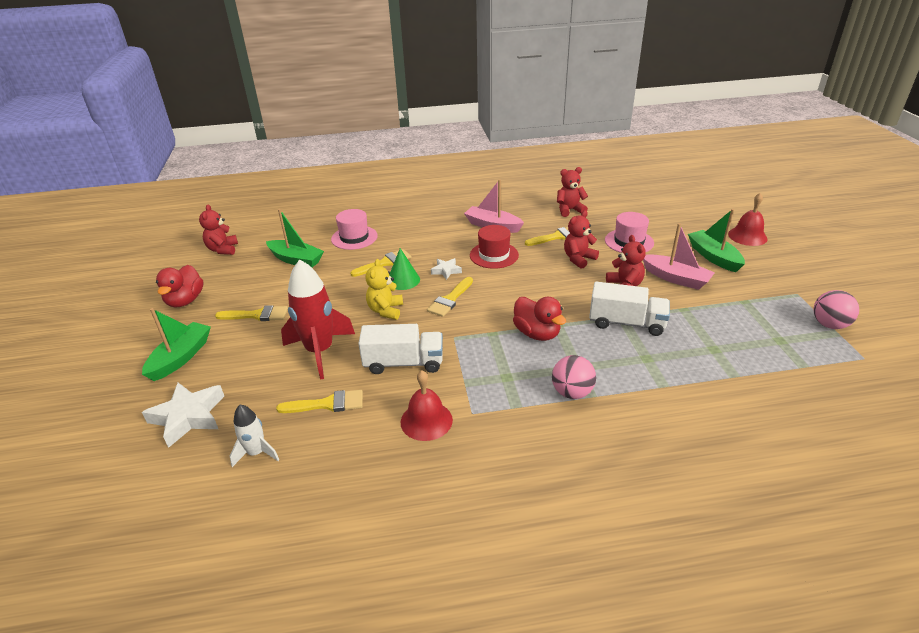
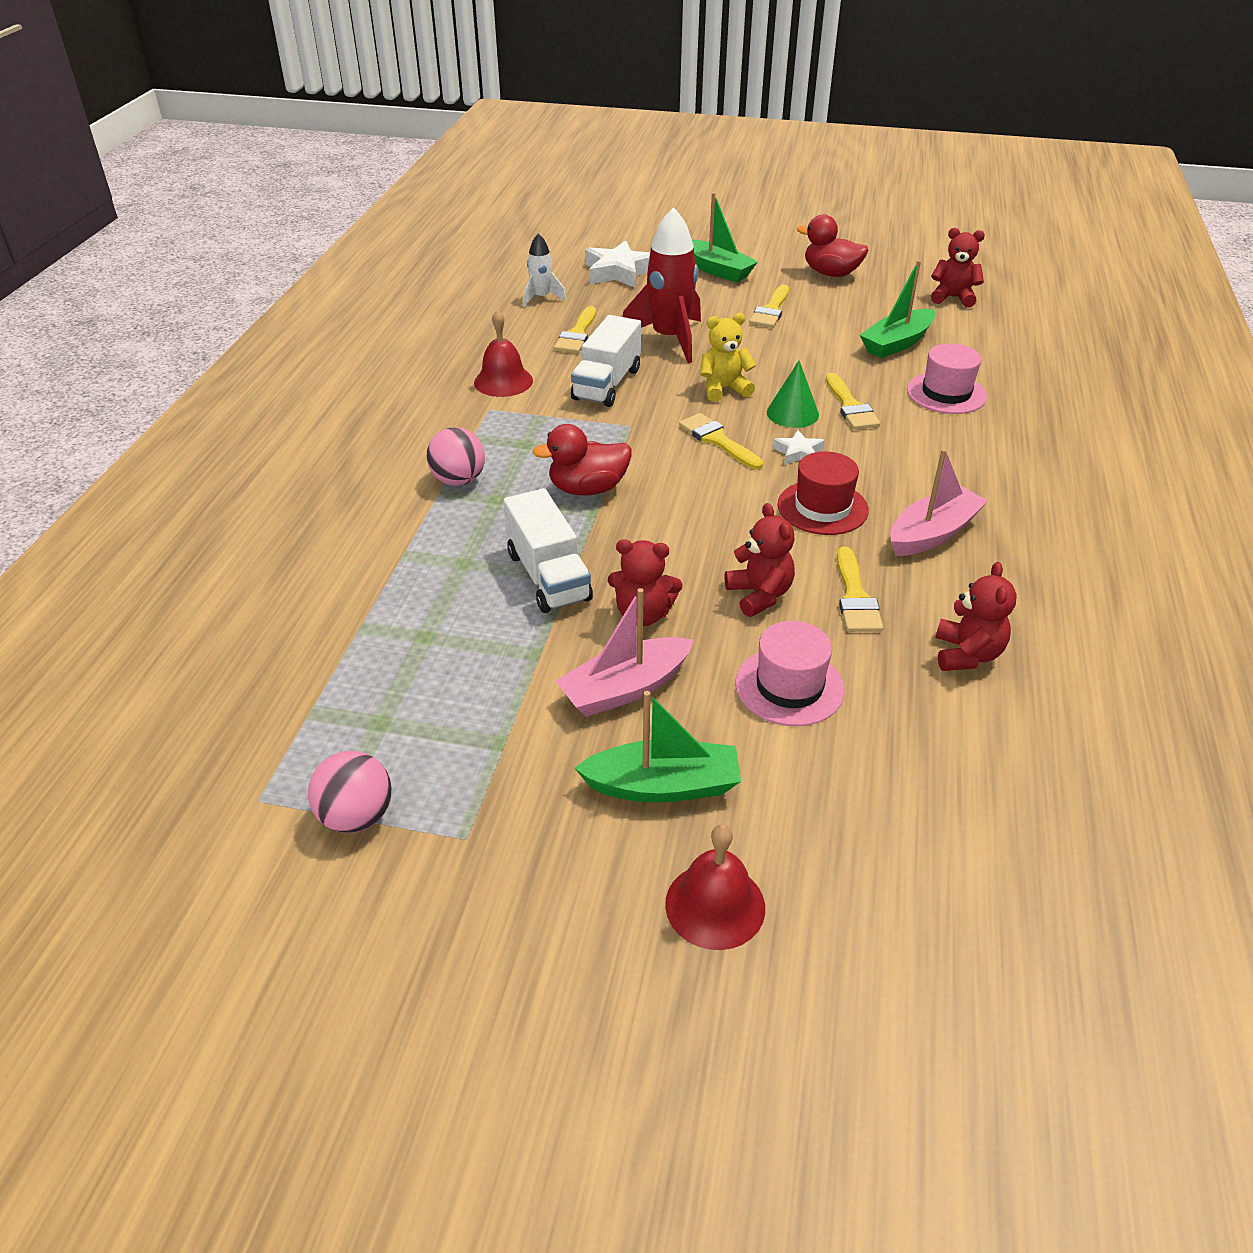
camera: 110 degrees right, 5 degrees up
(386, 310) = (724, 389): yellow teddy bear -> yellow teddy bear turned 45 degrees counterclockwise
(626, 323) = (548, 576): white truck -> white truck turned 60 degrees counterclockwise

